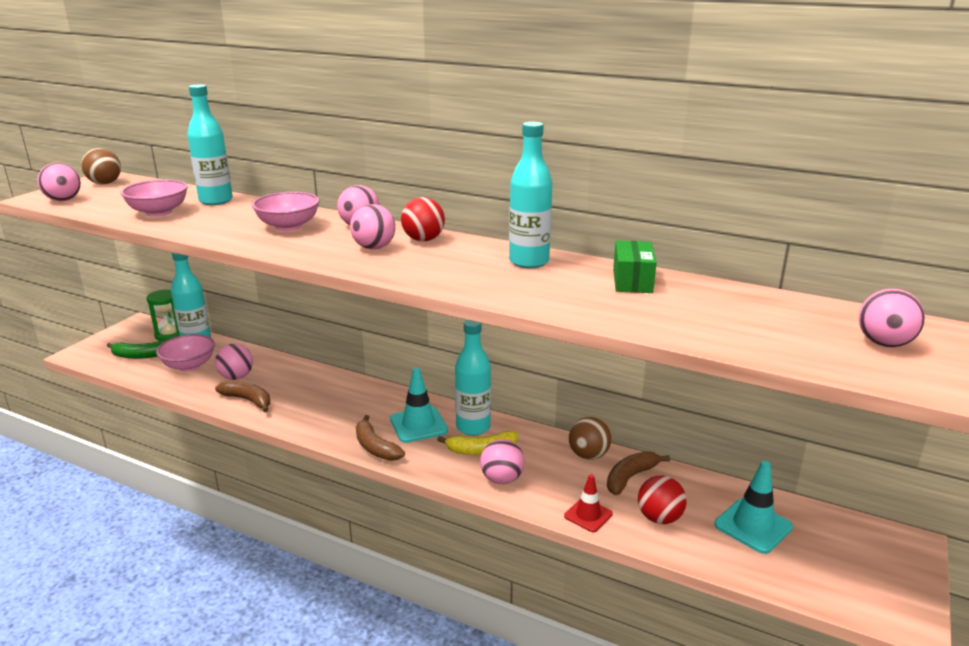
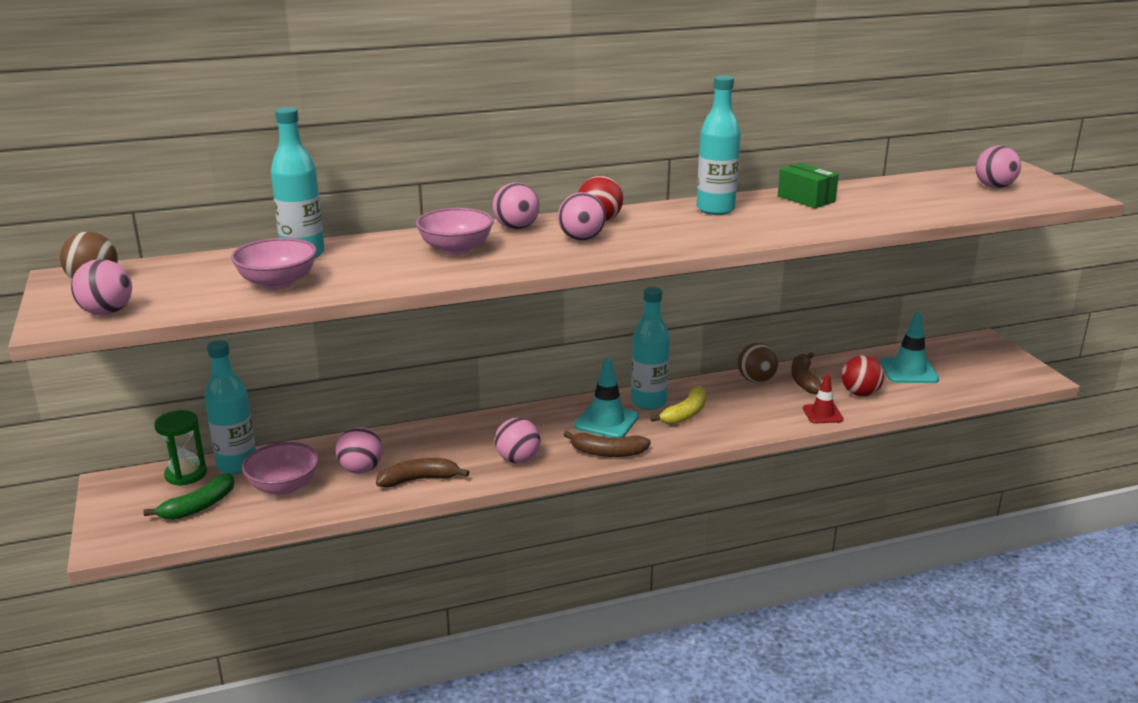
camera: 45 degrees left, 0 degrees up
(502, 479) = (734, 423): pink ball -> pink ball (518, 459)

